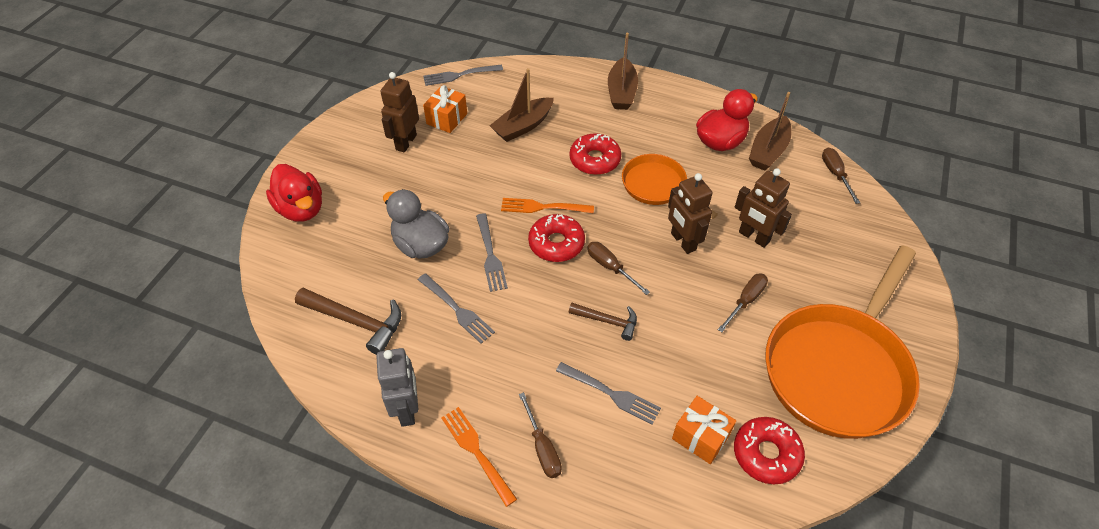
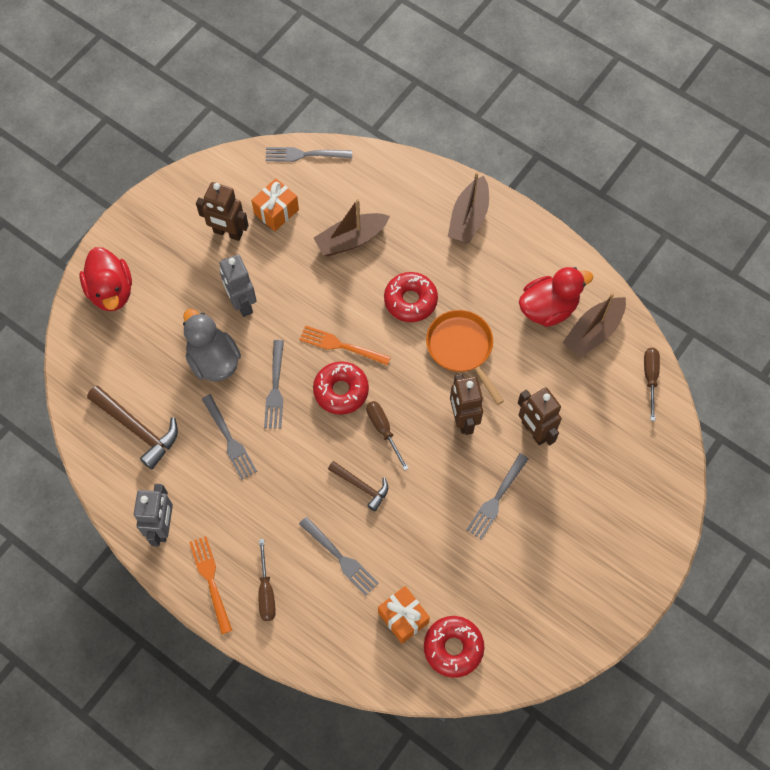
camera: 15 degrees right, 15 degrees up
(406, 142) = (228, 233): brown robot -> brown robot turned 105 degrees counterclockwise
(435, 193) = (242, 303): none -> grey robot
(745, 301) = (497, 498): brown screwdriver -> grey fork
(839, 368) = (553, 587): orange pan -> none

